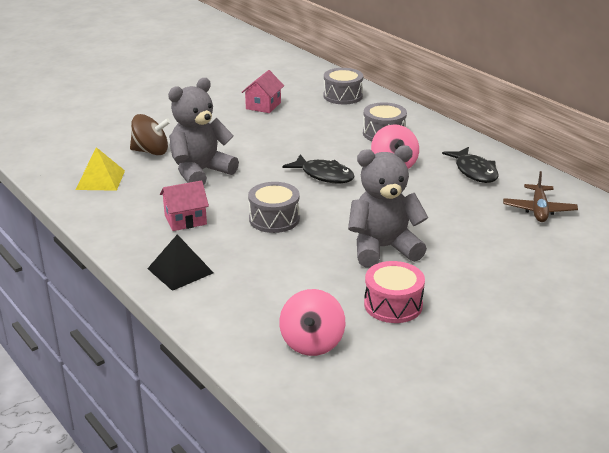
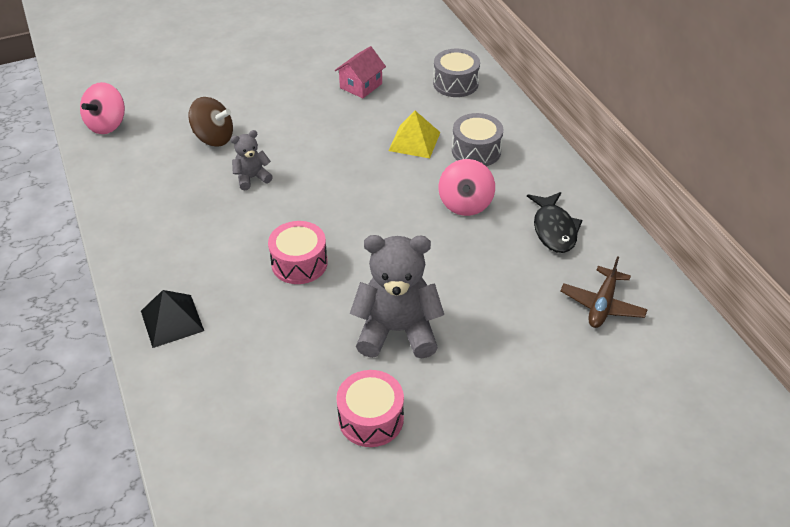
camera: 15 degrees right, 15 degrees up
(100, 180) = (146, 172): yellow pyramid -> yellow pyramid (414, 141)
(185, 219) = (207, 246): pink house -> none
(200, 172) = (252, 178): grey teddy bear -> grey teddy bear, size x0.51
(274, 219) = (299, 263): grey drum -> pink drum
(312, 343) = (261, 455): pink spinning top -> pink spinning top (107, 124)
(324, 175) = (381, 205): black fish -> none

